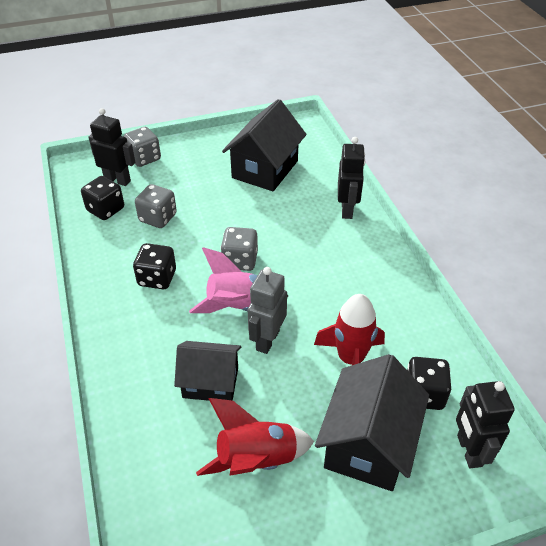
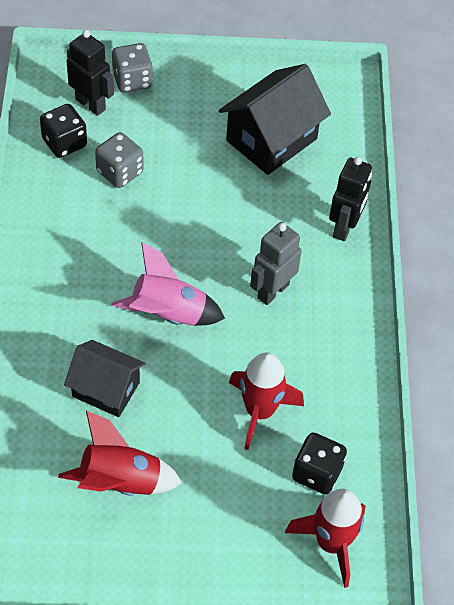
camera: 15 degrees right, 10 degrees up
(157, 278) = (92, 251): black dice -> none
(240, 261) = (191, 257): grey dice -> none
(267, 340) = (182, 362): grey robot -> grey robot (272, 291)
(368, 444) = (235, 503): black house -> none
(468, 450) = (331, 543): black robot -> red rocket

